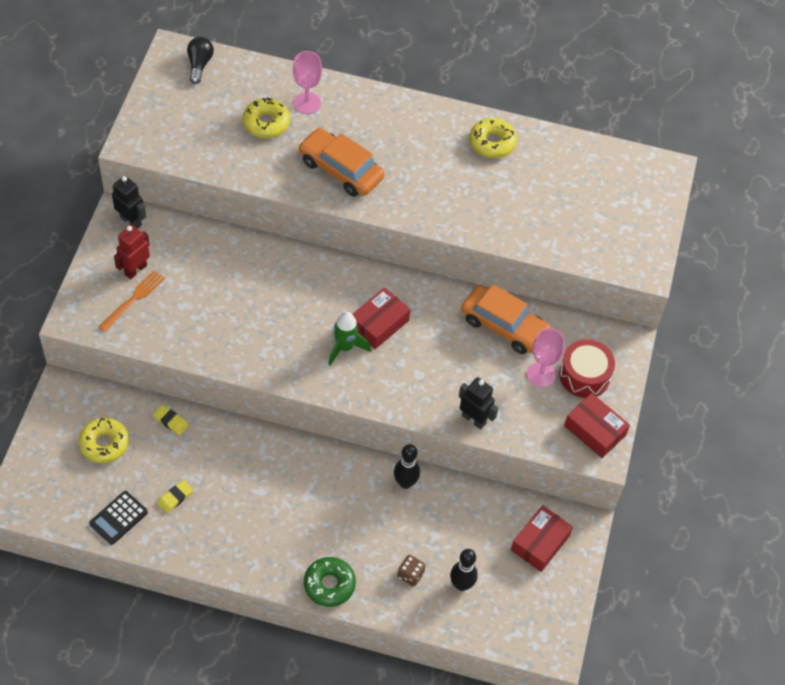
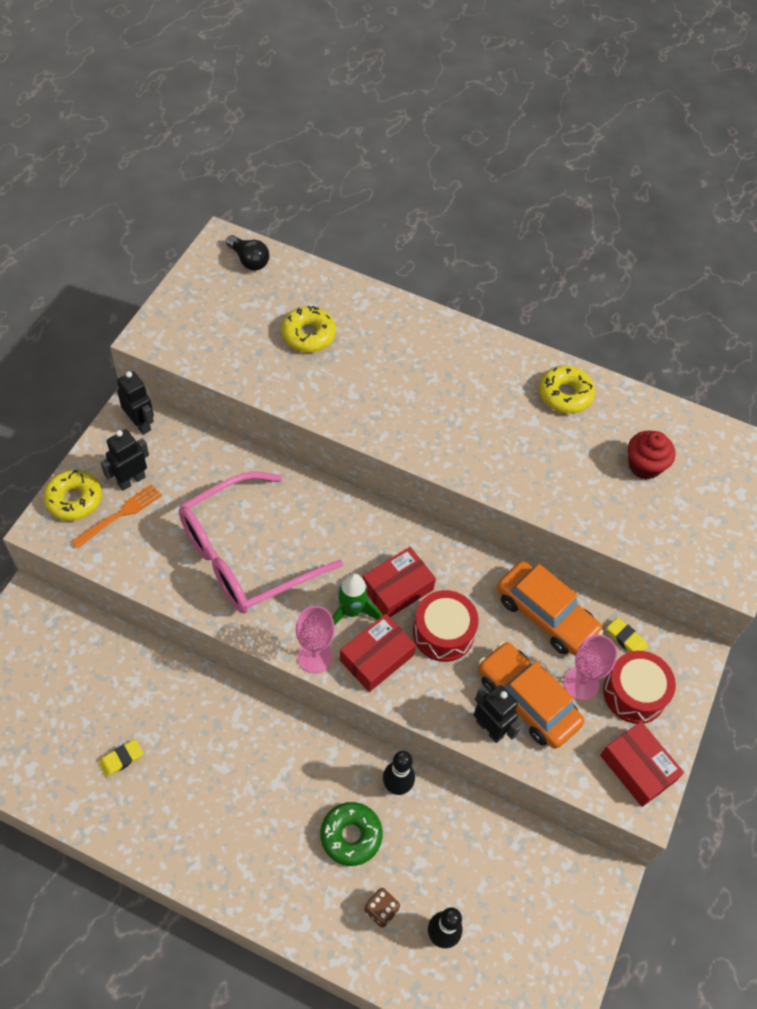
camera: 10 degrees right, 0 degrees up
(104, 444) = (56, 678): yellow donut -> yellow donut (74, 500)
(118, 518) = (49, 774): black calculator -> none
(135, 270) = (131, 480): red robot -> black robot
(171, 421) = (139, 663): yellow eraser -> yellow eraser (626, 639)
(199, 64) = (249, 260): black light bulb -> black light bulb turned 120 degrees clockwise
(247, 316) = (245, 555): none -> pink glasses
(307, 103) = (359, 319): pink goblet -> pink goblet (314, 656)
(329, 584) = (279, 906): green donut -> green donut (351, 836)
(340, 169) = (382, 400): orange car -> orange car (527, 700)
(423, 353) = (443, 633): none -> red drum
(540, 543) = (548, 894): red box -> red box (376, 657)
(566, 192) = (644, 466): none -> red cupcake

